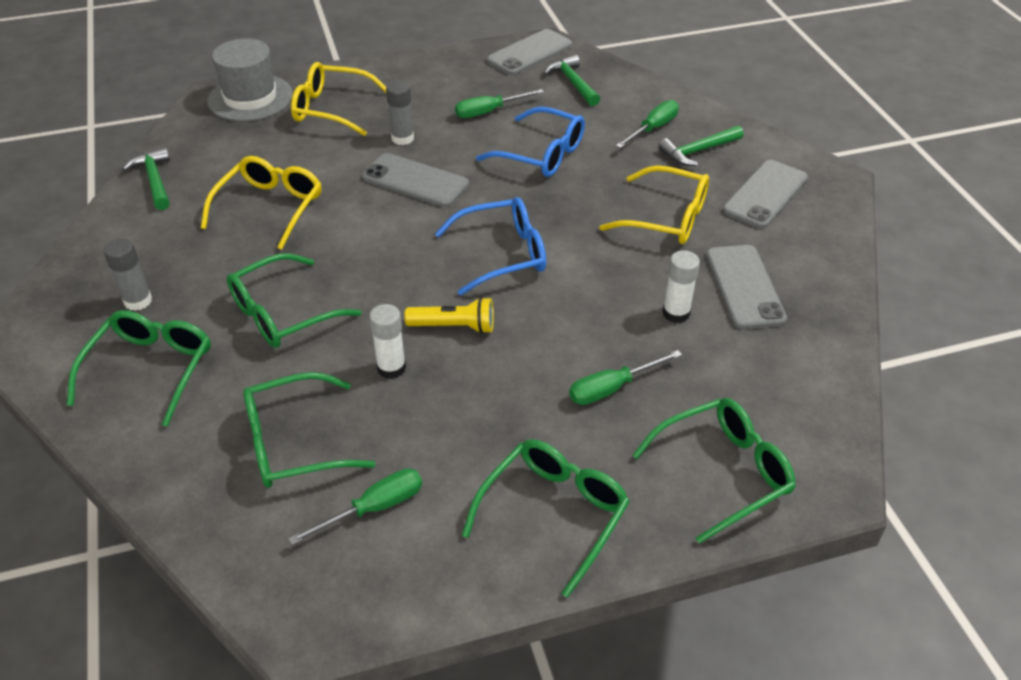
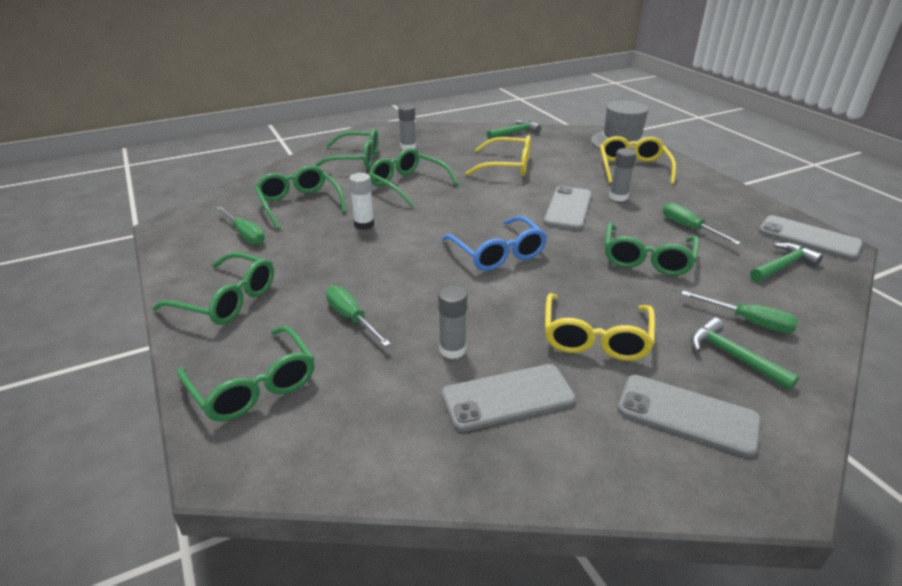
camera: 80 degrees right, 10 degrees down
(454, 327) = (408, 242): yellow flashlight -> none
(541, 154) = (647, 259): blue glasses -> green glasses
(676, 313) = (452, 350): white glue stick -> grey glue stick

